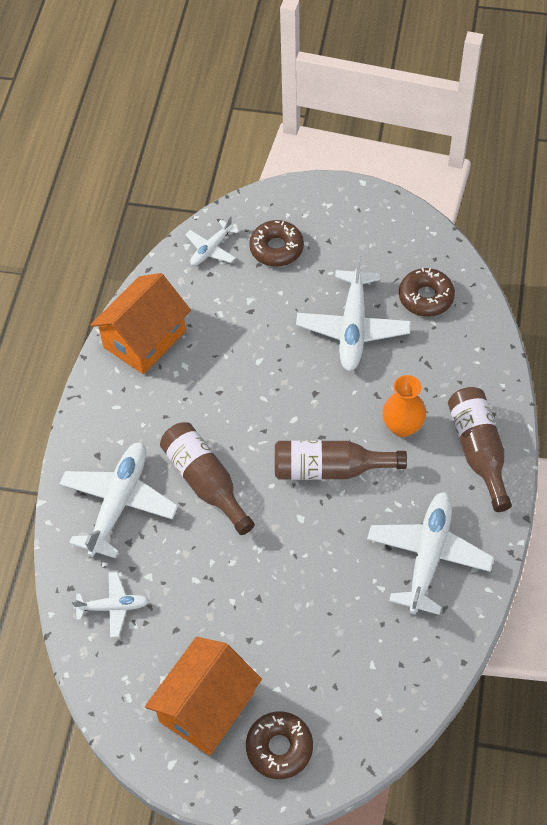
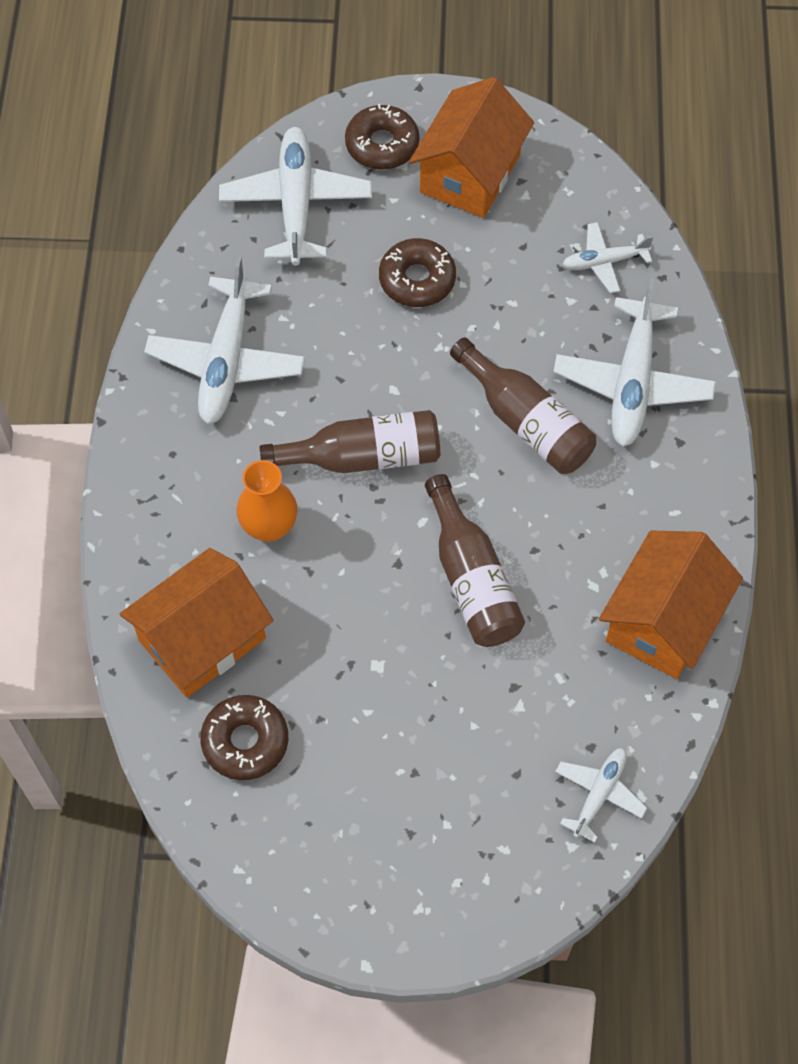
camera: 170 degrees right, 5 degrees up
(276, 248) = (493, 807): brown donut -> brown donut (417, 279)
(353, 328) = (354, 674): white plane -> white plane (296, 203)
(452, 359) = (202, 639): none -> orange house
(478, 451) = (163, 503): brown bottle -> brown bottle (471, 579)

